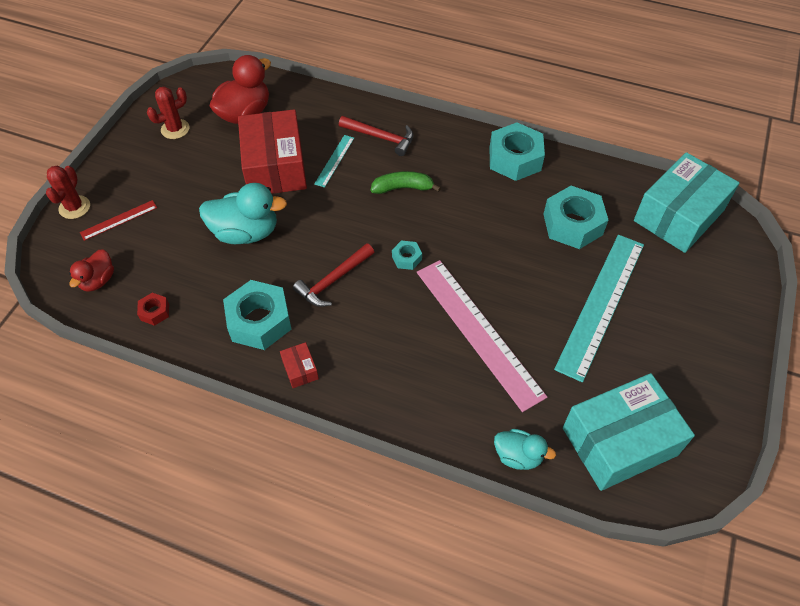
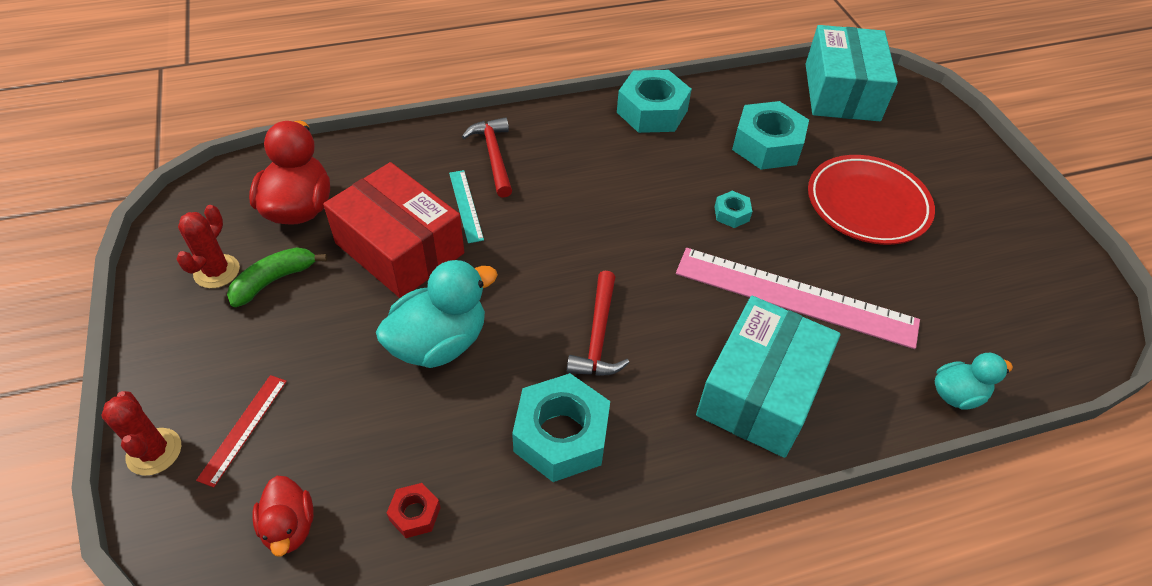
camera: 40 degrees left, 5 degrees down
(300, 369) = (664, 459): red box -> none
(381, 137) = (494, 156): red hammer -> red hammer turned 90 degrees counterclockwise
(403, 188) = (571, 195): green banana -> green banana (274, 280)
(406, 258) = (650, 265): turquoise nut -> turquoise nut (731, 214)
(601, 304) = (867, 204): turquoise ruler -> red plate
(619, 441) = (1014, 320): turquoise box -> turquoise box (760, 391)

